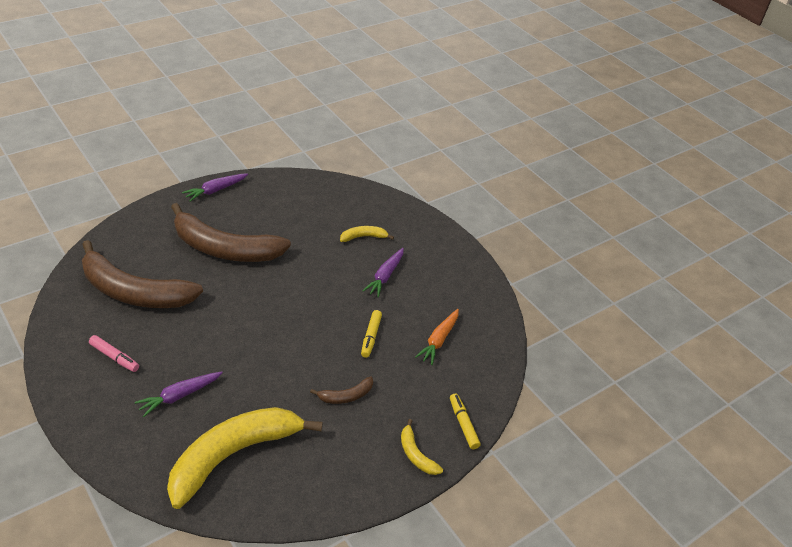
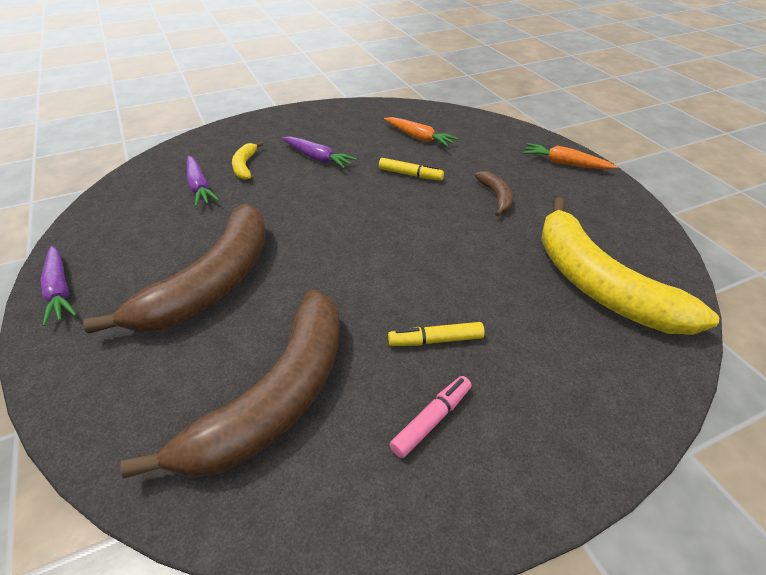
camera: 75 degrees left, 0 degrees up
(179, 396) = (509, 335): purple carrot -> purple carrot (199, 187)
(416, 454) = (565, 164): yellow banana -> orange carrot
(463, 424) = (524, 137): yellow marker -> yellow marker (435, 340)

